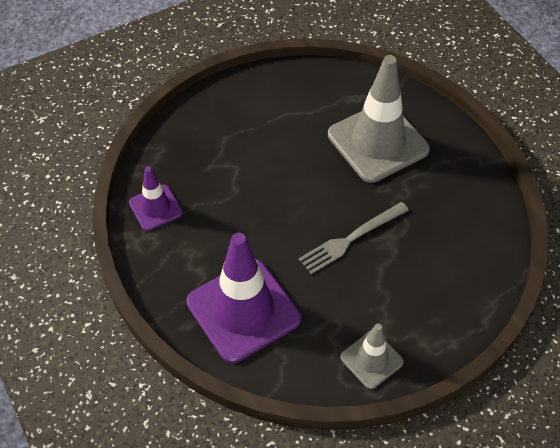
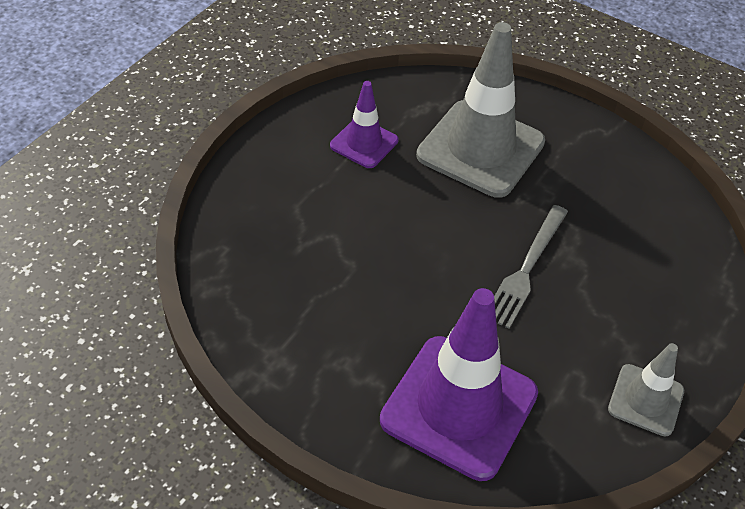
camera: 30 degrees left, 5 degrees down
(155, 207) = (263, 324): purple traffic cone -> purple traffic cone (364, 143)

